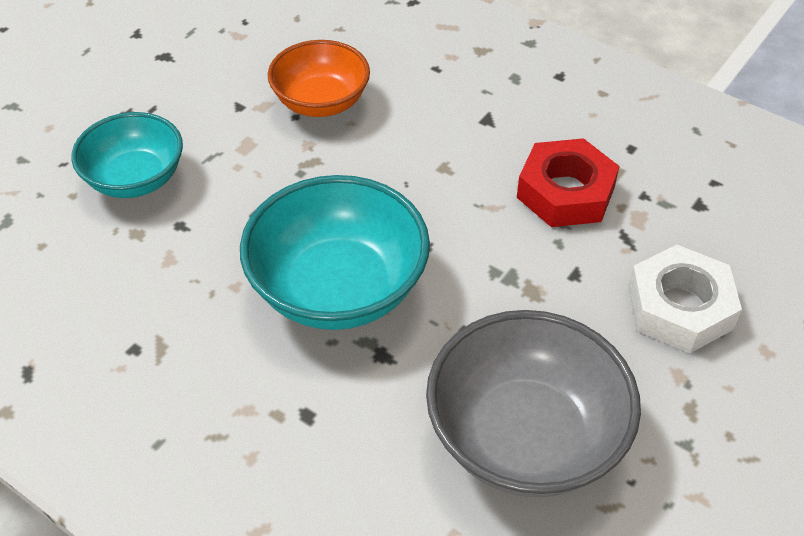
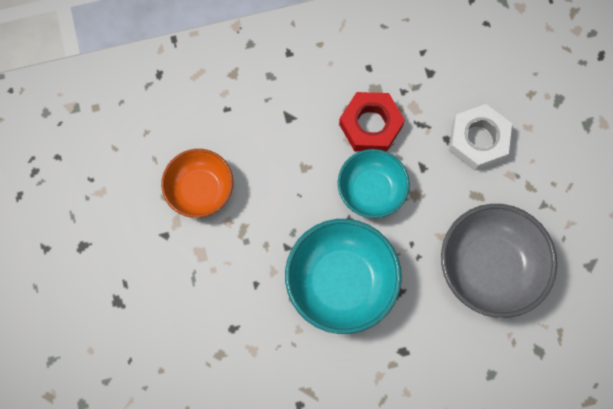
camera: 50 degrees left, 25 degrees up
(135, 179) = (177, 329): turquoise bowl -> turquoise bowl (371, 190)

